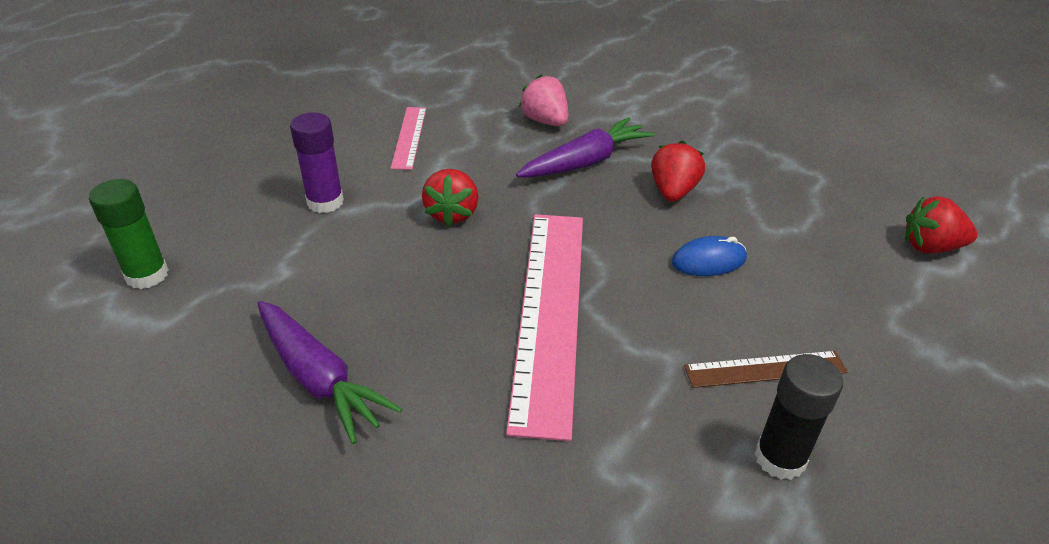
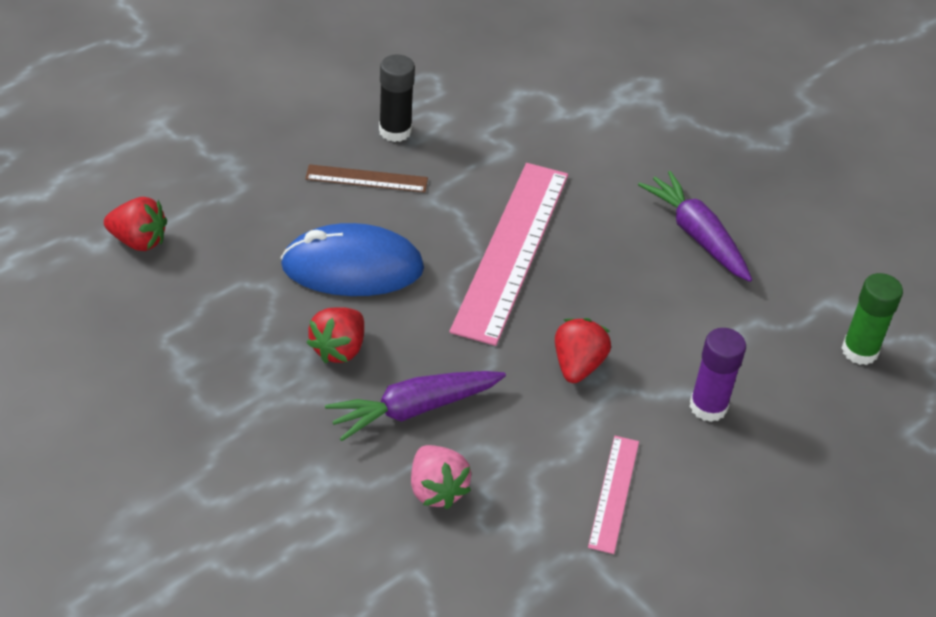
camera: 170 degrees left, 5 degrees up
(708, 261) = (352, 268): blue mouse -> blue mouse, size x1.96

